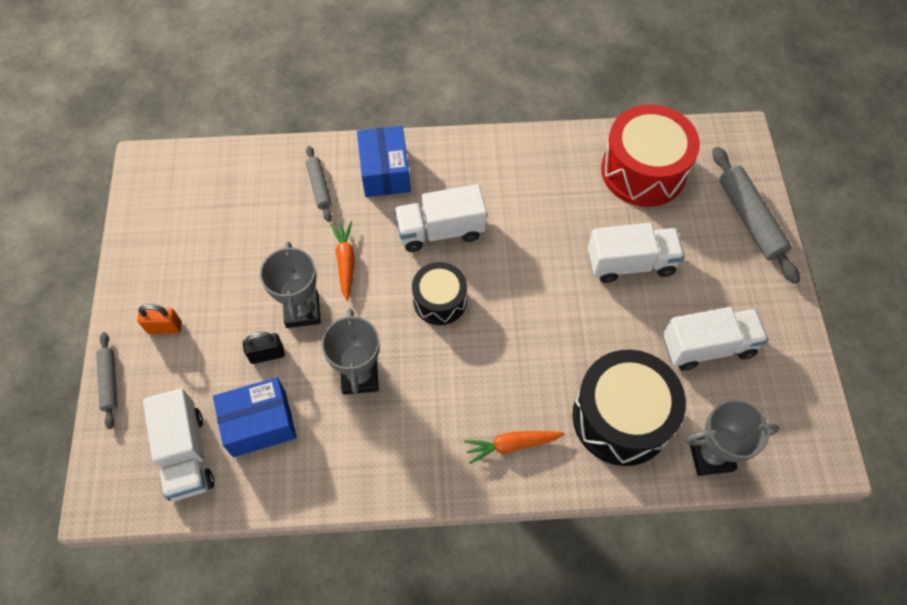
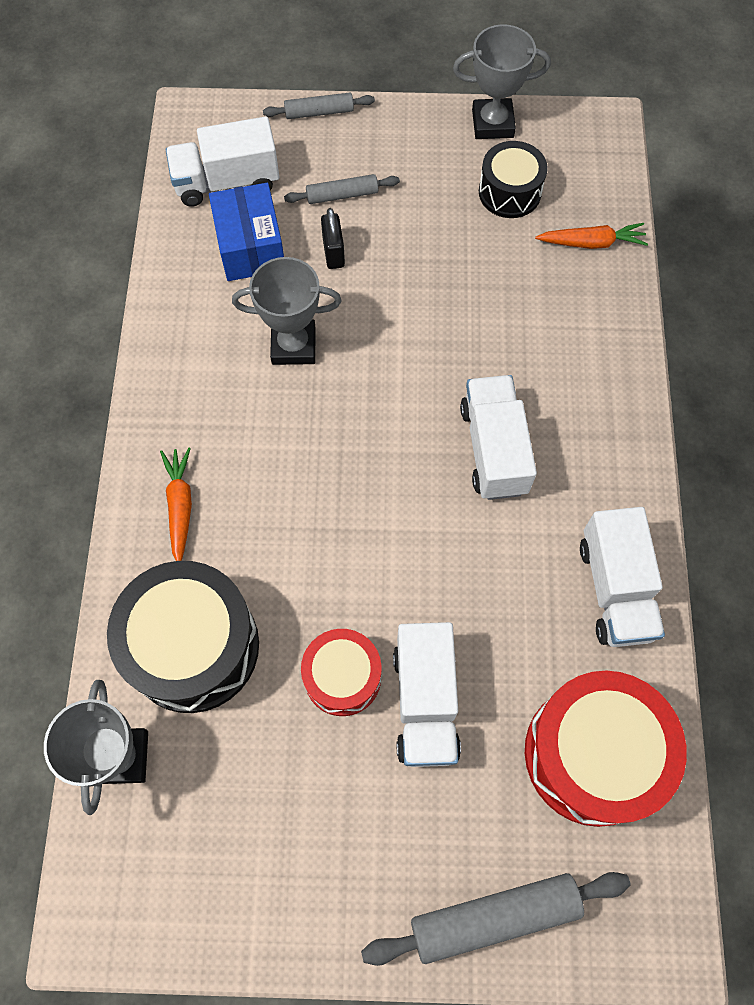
camera: 95 degrees right, 5 degrees up
(164, 327) = (379, 156): orange padlock -> none
(302, 310) = (387, 288): grey trophy -> grey trophy (492, 123)
(319, 187) = (568, 308): grey rolling pin -> grey rolling pin (342, 195)
(345, 262) = (452, 335): orange carrot -> orange carrot (591, 243)
(385, 172) = (592, 386): blue box -> none
(440, 300) = (387, 440): black drum -> black drum (509, 192)
(624, 315) = (342, 677): none -> red drum
(707, 346) = (279, 790): white truck -> white truck (615, 589)

